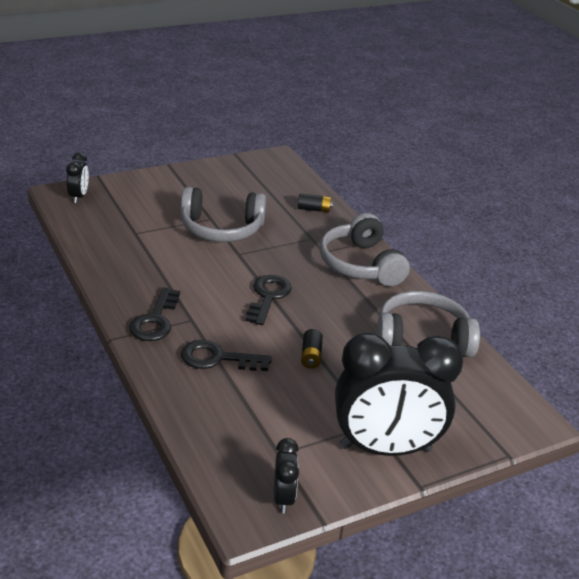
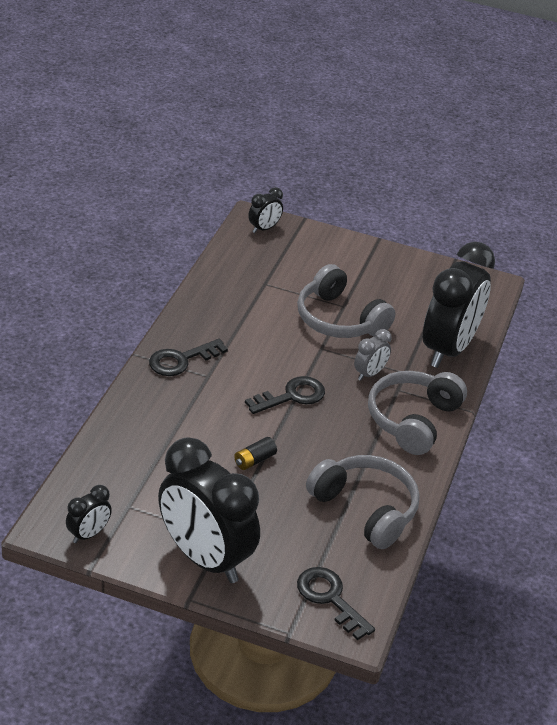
camera: 45 degrees right, 5 degrees up
(218, 358) = (184, 416): black key -> black key (330, 598)
(293, 252) = (369, 374): none -> grey clock
(314, 209) = (448, 349): black battery -> black clock

